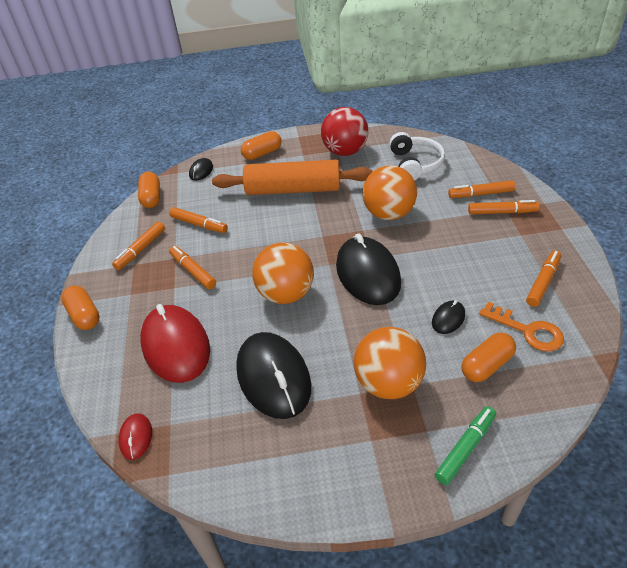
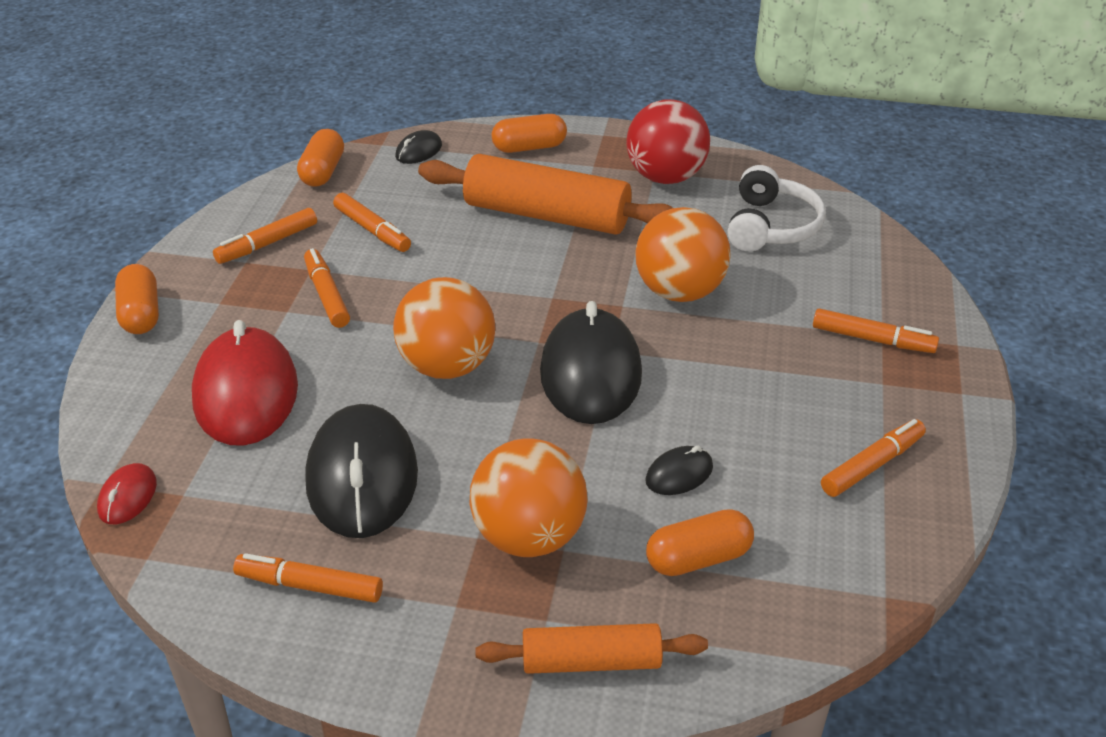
camera: 15 degrees right, 5 degrees down
(465, 448) = (591, 661): green marker -> orange rolling pin
(481, 194) = (854, 302): orange marker -> orange marker (309, 586)
(527, 330) = (797, 528): orange key -> none

